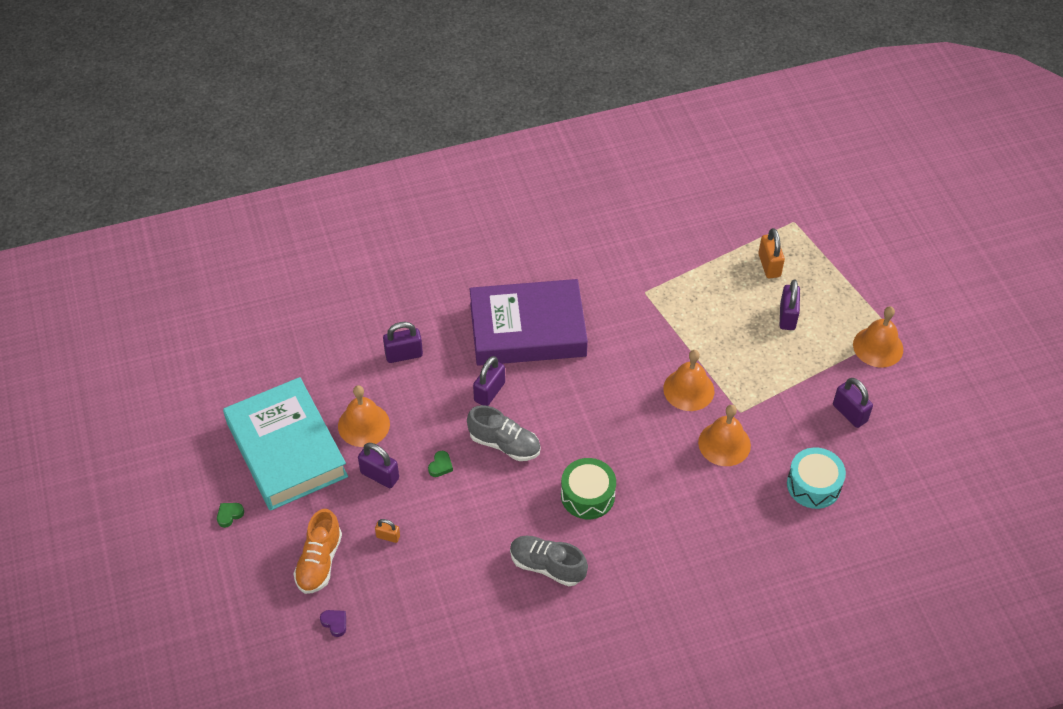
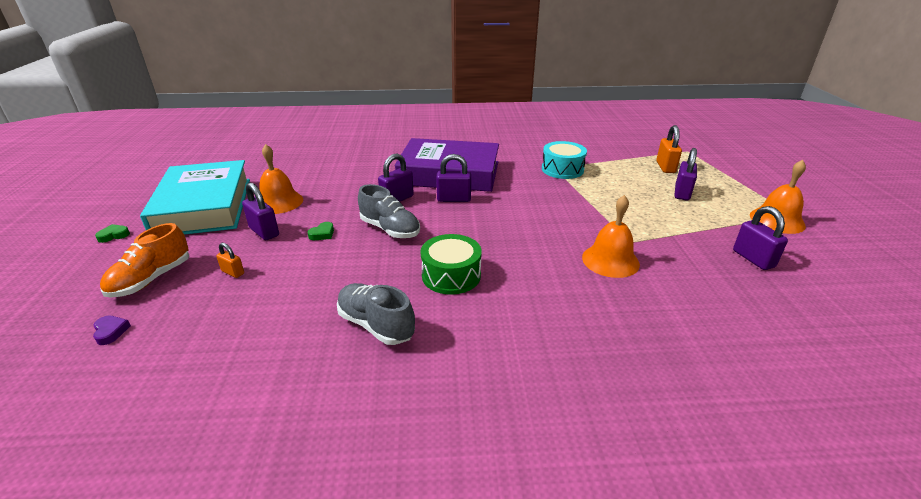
camera: 15 degrees right, 20 degrees down
(404, 354) = (343, 173): purple padlock -> purple padlock (454, 199)
(688, 389) = (580, 221): orange bell -> none
(813, 485) = (715, 308): turquoise drum -> turquoise drum (562, 169)

